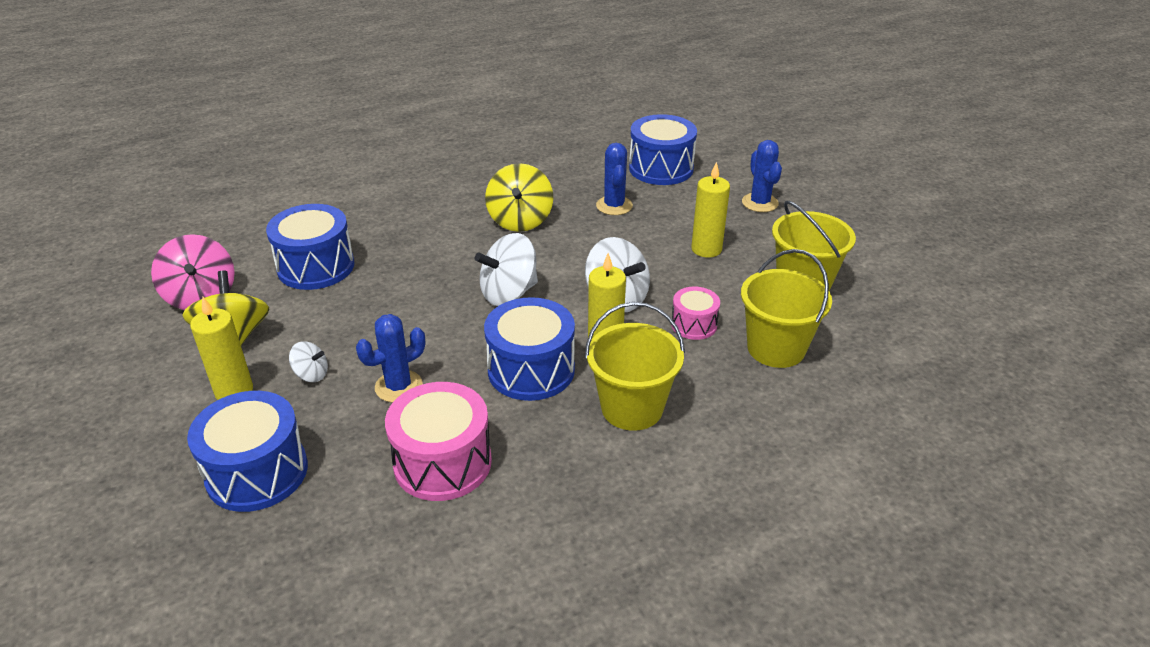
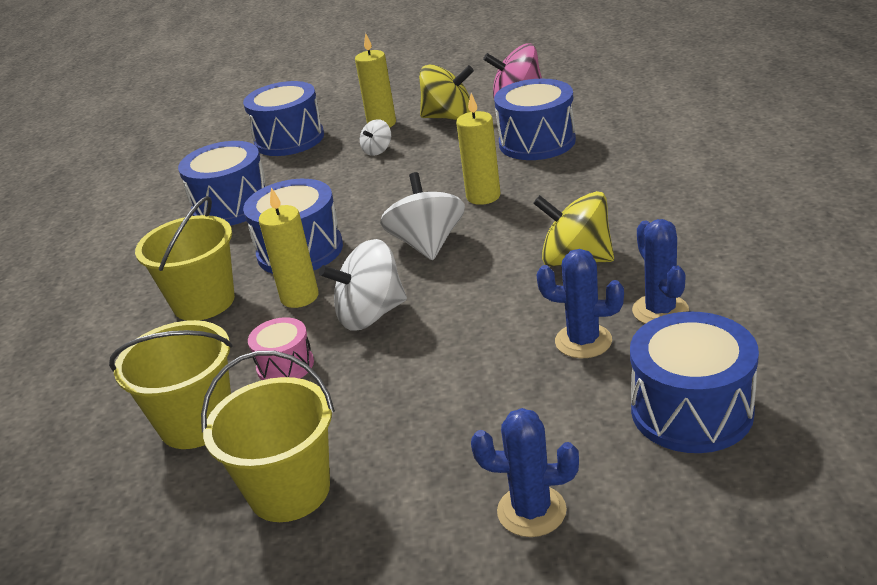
camera: 115 degrees right, 5 degrees down
(398, 386) = (332, 187): blue cactus -> blue cactus (660, 311)
(442, 462) = (232, 206): pink drum -> blue drum
(706, 249) = (428, 411): yellow candle -> yellow candle (483, 196)

